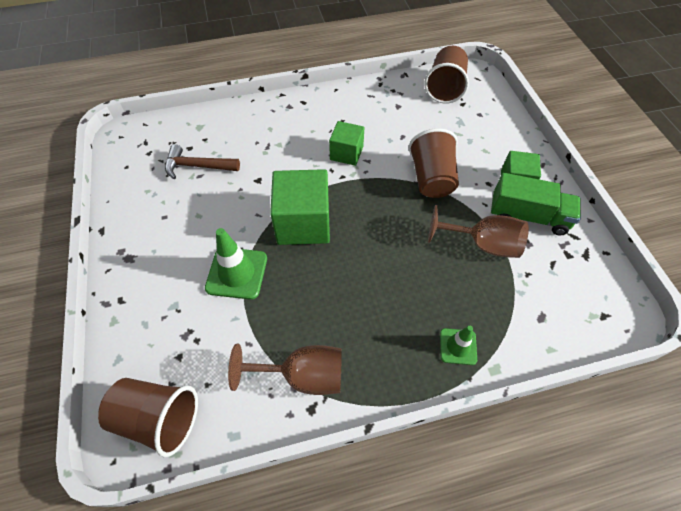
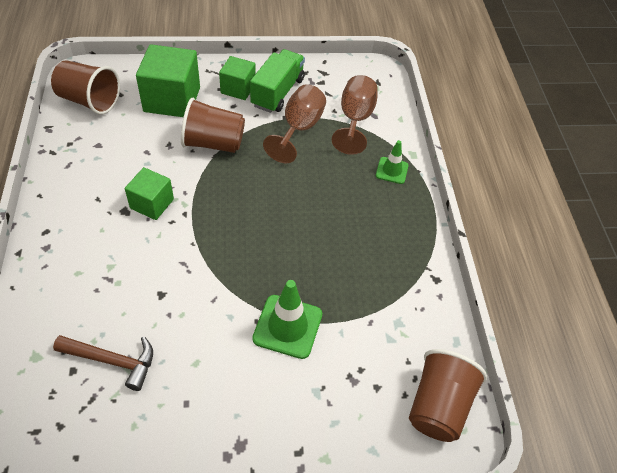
camera: 85 degrees left, 5 degrees down
(197, 166) = (112, 361): brown hammer -> brown hammer turned 90 degrees counterclockwise
(303, 223) = (238, 258): green cube -> green cube (172, 99)
(303, 376) = (406, 281): brown goblet -> brown goblet (355, 119)

